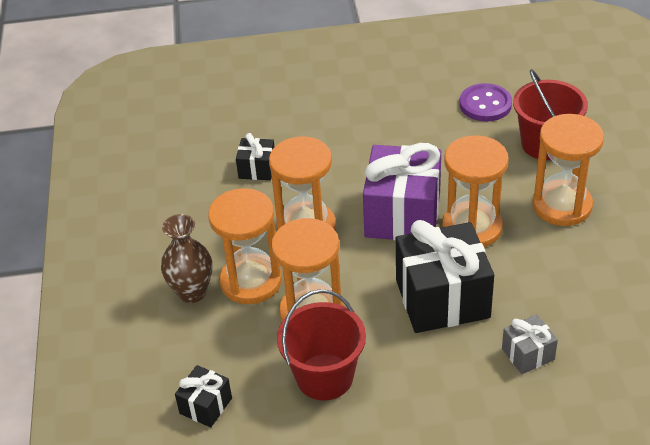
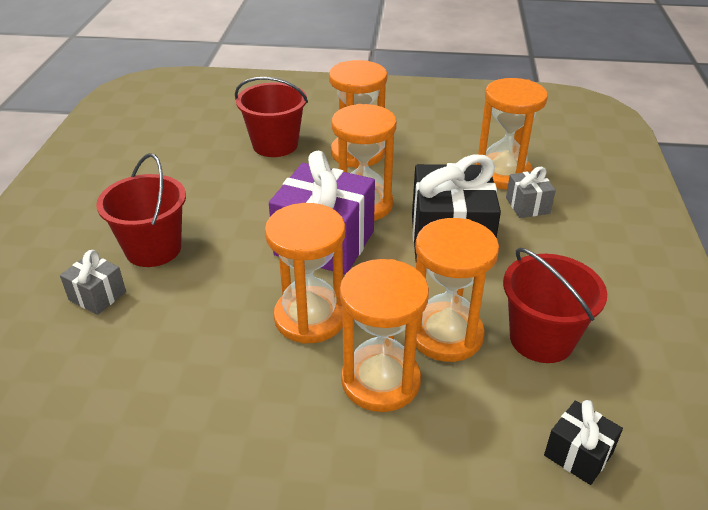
camera: 80 degrees left, 5 degrees down
(192, 292) = (380, 445): brown vase -> none
(257, 169) = (181, 346): black gift -> none
(294, 111) = (97, 296): none -> grey gift
(356, 120) = (153, 249): none -> red bucket
(485, 104) = (196, 164): purple button -> none
(581, 328) = (503, 174): none -> orange hourglass

